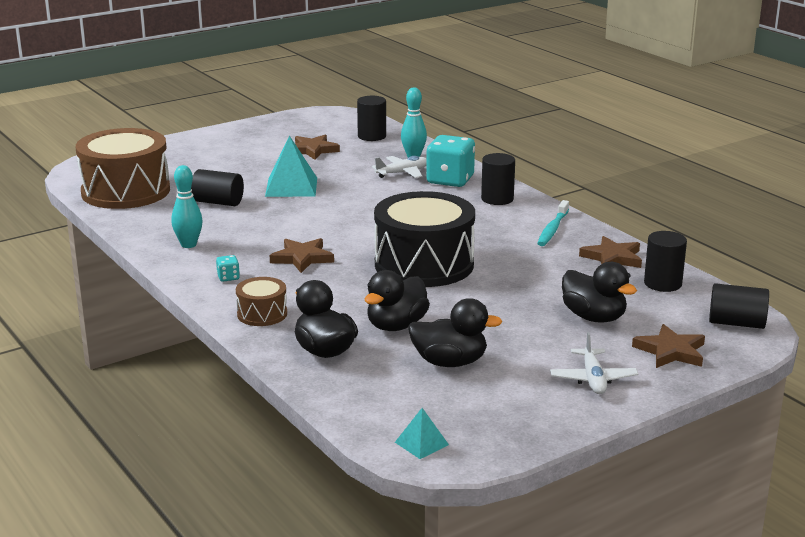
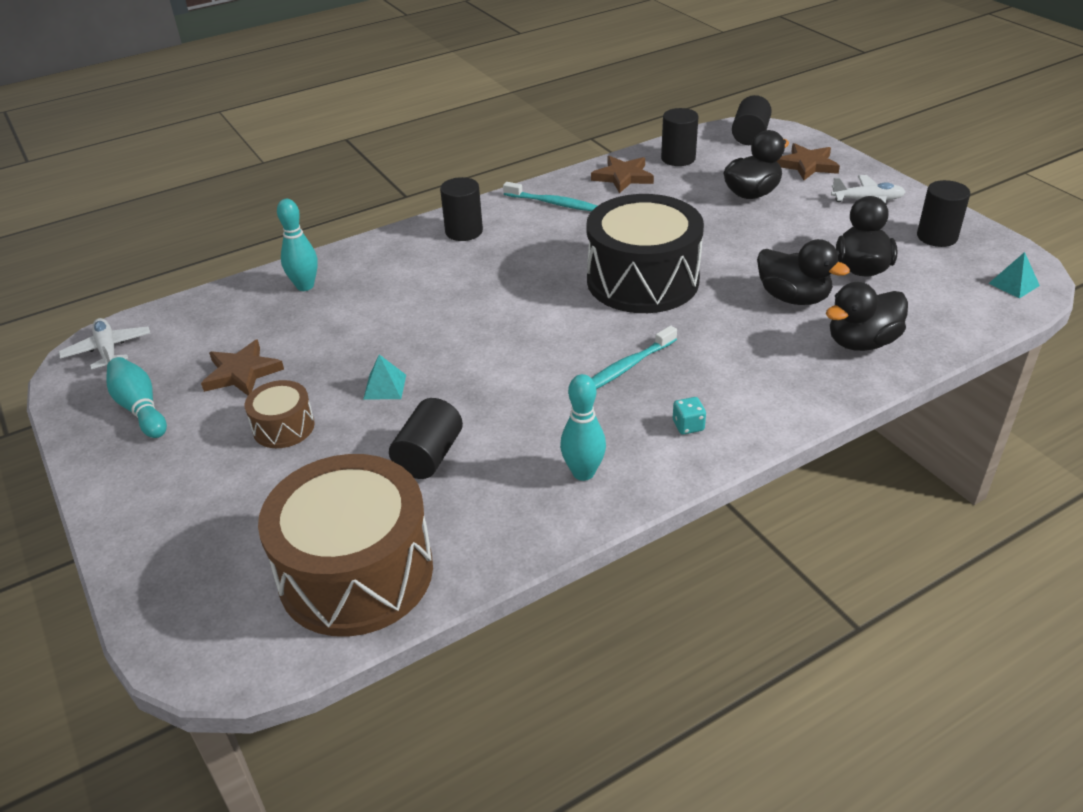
camera: 85 degrees left, 15 degrees up
(262, 314) = (785, 391): brown drum -> brown drum (283, 427)
(281, 131) = (140, 408): none -> turquoise bowling pin
(291, 187) = (385, 386): turquoise pyramid -> turquoise pyramid, size x0.53
(302, 258) = (627, 367): brown star -> turquoise toothbrush
(372, 136) = (209, 320): black cylinder -> black cylinder (937, 237)
(402, 173) = (361, 294): white plane -> white plane (108, 350)
(450, 180) = (397, 260): turquoise dice -> none

